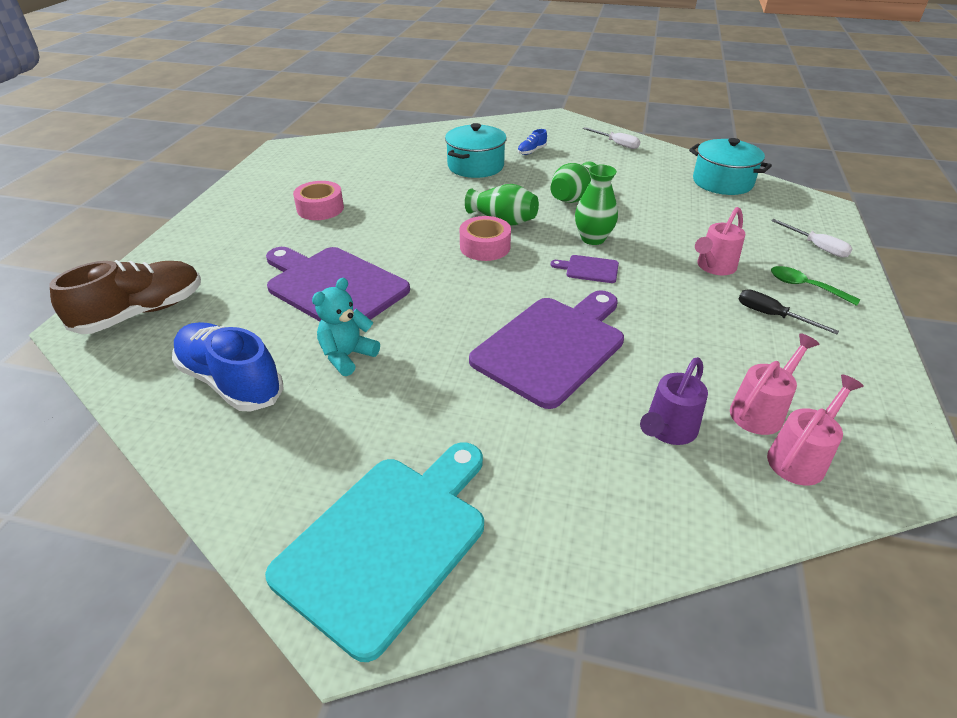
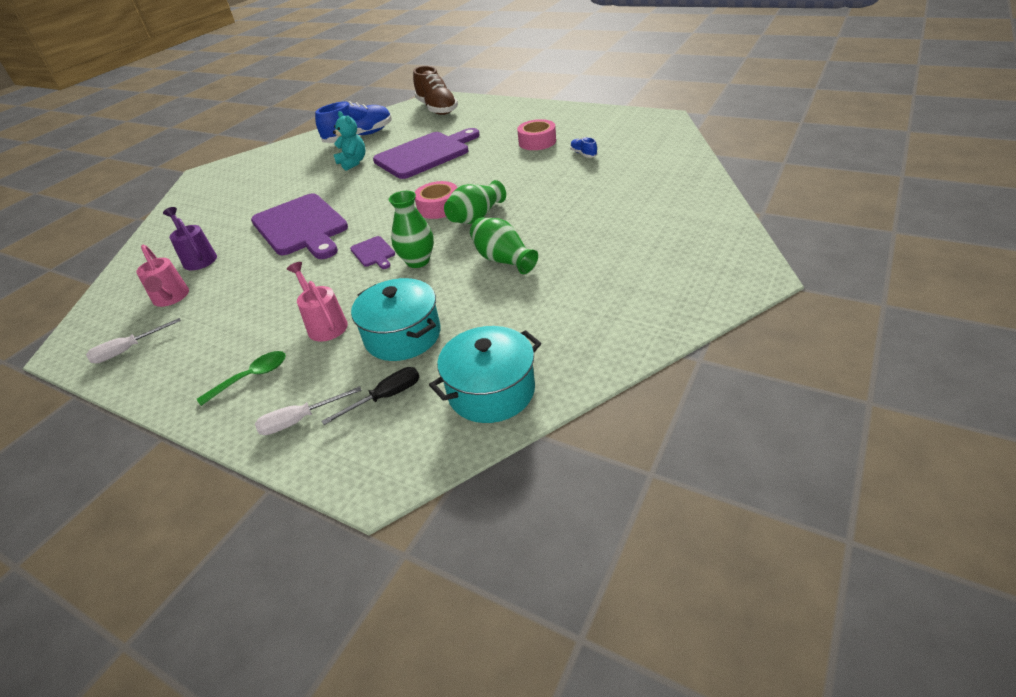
camera: 110 degrees right, 0 degrees up
(387, 542) = (227, 178): turquoise cutting board -> none
(475, 166) = (598, 208): turquoise pot -> turquoise pot (403, 336)
(531, 151) = (632, 245): blue shoe -> blue shoe (583, 154)
(589, 269) = (373, 253): purple cutting board -> purple cutting board turned 120 degrees clockwise
(616, 144) = (645, 316): white screwdriver -> white screwdriver (128, 350)
(772, 316) = (238, 338): black screwdriver -> black screwdriver (385, 397)
(800, 457) = (129, 303): pink watering can -> none

